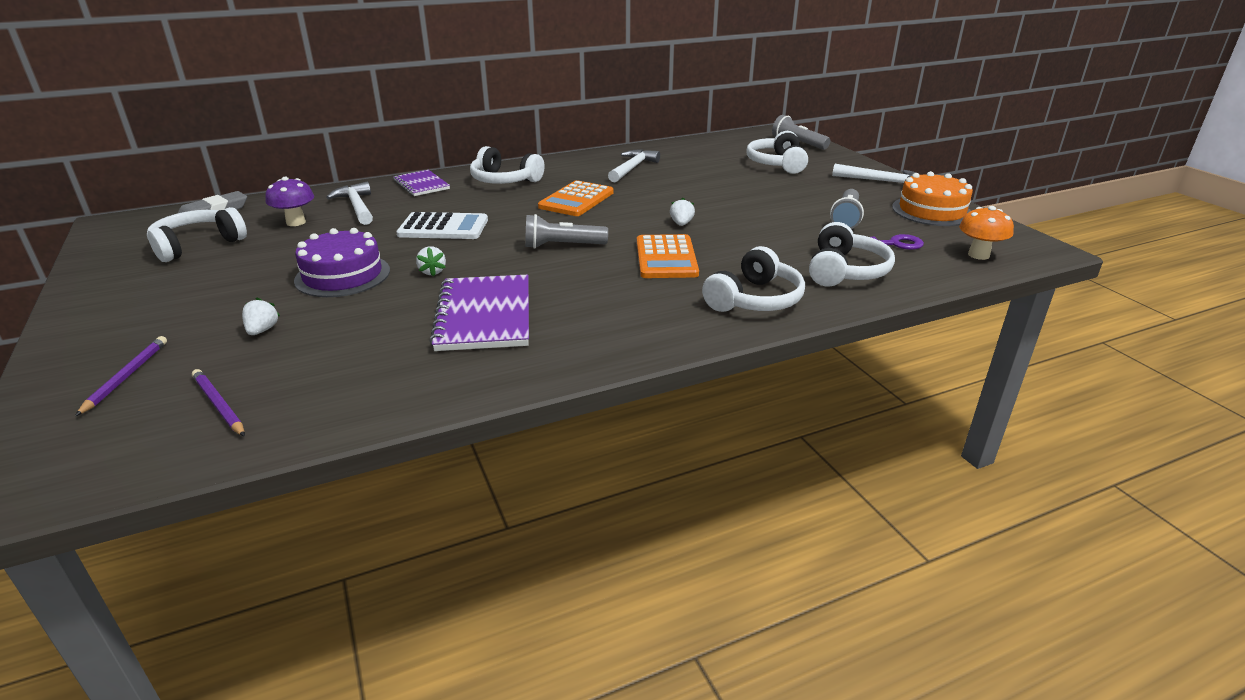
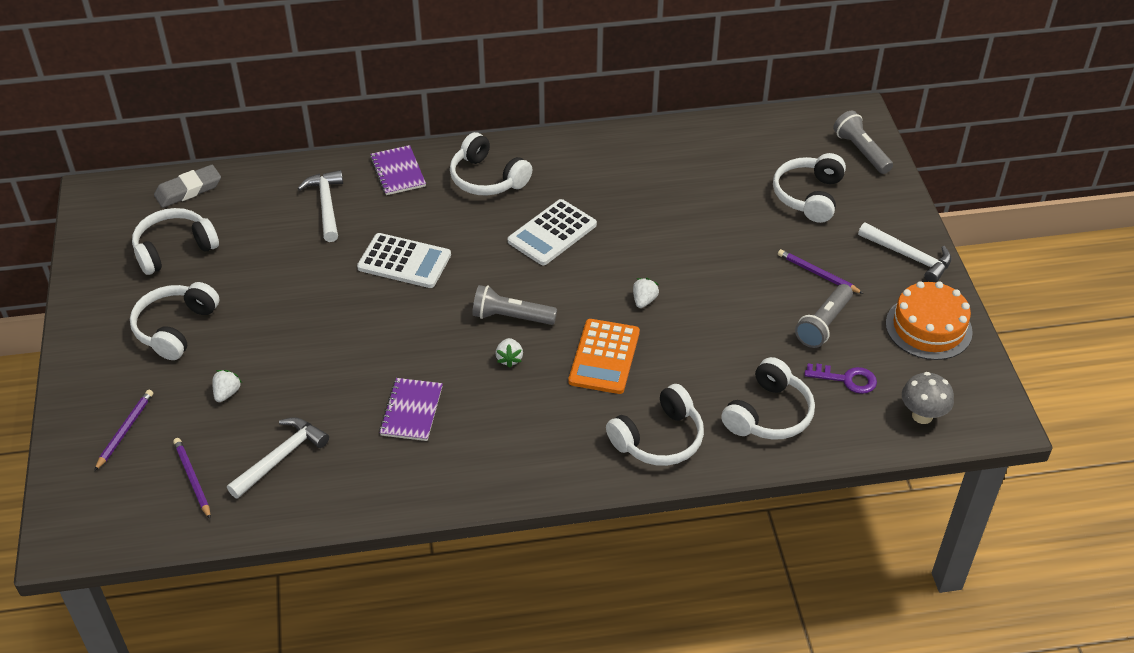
camera: 15 degrees right, 15 degrees up
(197, 293) = (175, 328): none -> white headphones
(296, 222) = (265, 225): purple mushroom -> none
(342, 275) = (299, 325): purple cake -> none
(432, 272) = (380, 336): white strawberry -> white strawberry (509, 359)
(484, 315) = (411, 411): purple notebook -> purple notebook, size x0.61
(576, 200) = (552, 233): orange calculator -> white calculator
(632, 168) = (636, 176): white hammer -> white hammer (280, 457)
(817, 196) = (818, 274): none -> purple pencil
(978, 255) = (922, 415): orange mushroom -> grey mushroom

